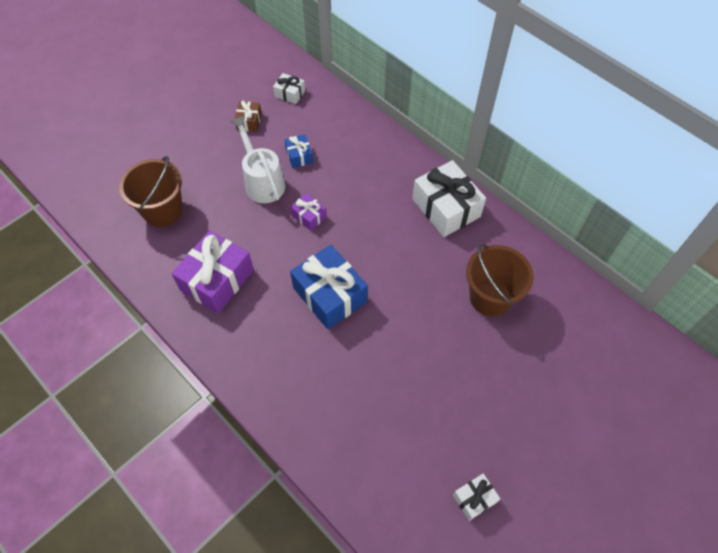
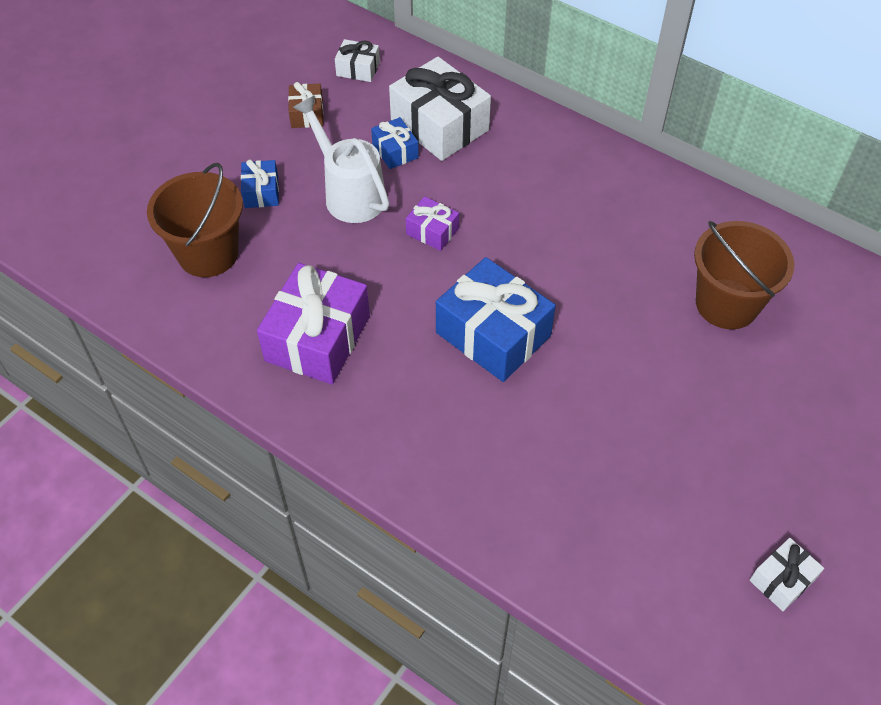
camera: 10 degrees left, 5 degrees down
(206, 172) = (261, 192): none -> blue gift
(446, 208) = (629, 193): white gift -> white gift (439, 125)

